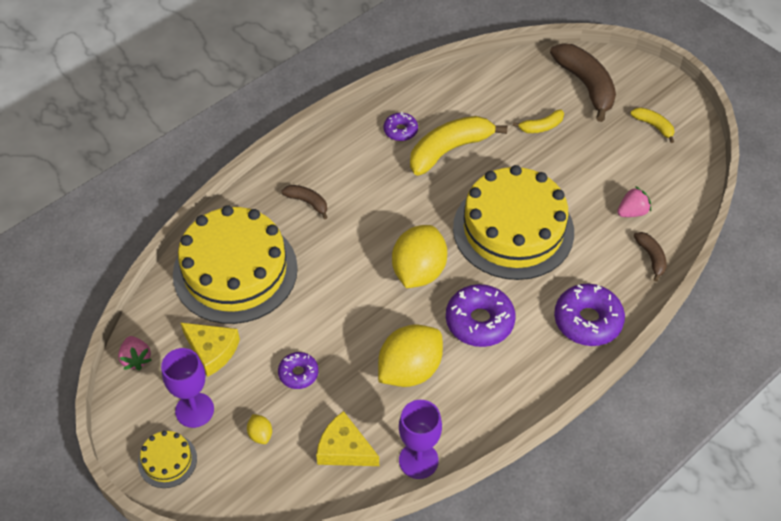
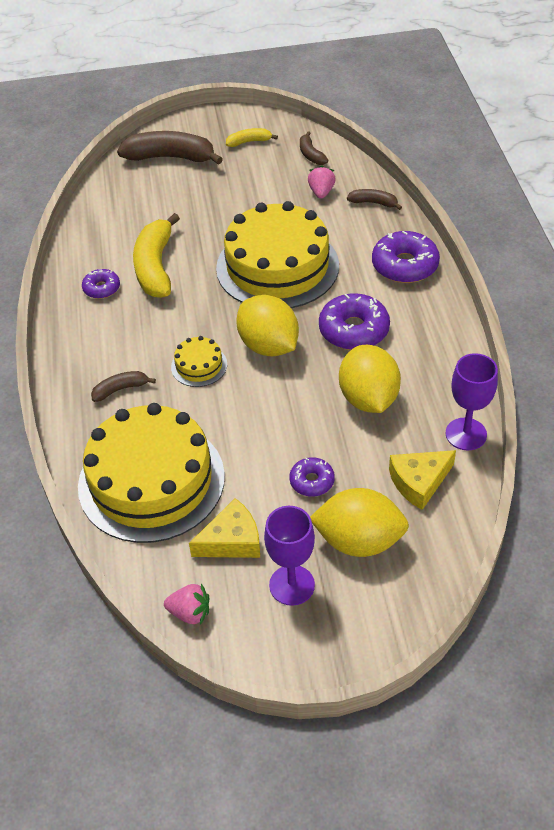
camera: 55 degrees left, 5 degrees down
(167, 460) = (335, 634): yellow cake -> yellow cake (199, 365)
(260, 434) = (359, 541): yellow lemon -> yellow lemon, size x2.41
(541, 127) = (187, 201): yellow banana -> none
(676, 178) = (311, 155): none -> brown banana

